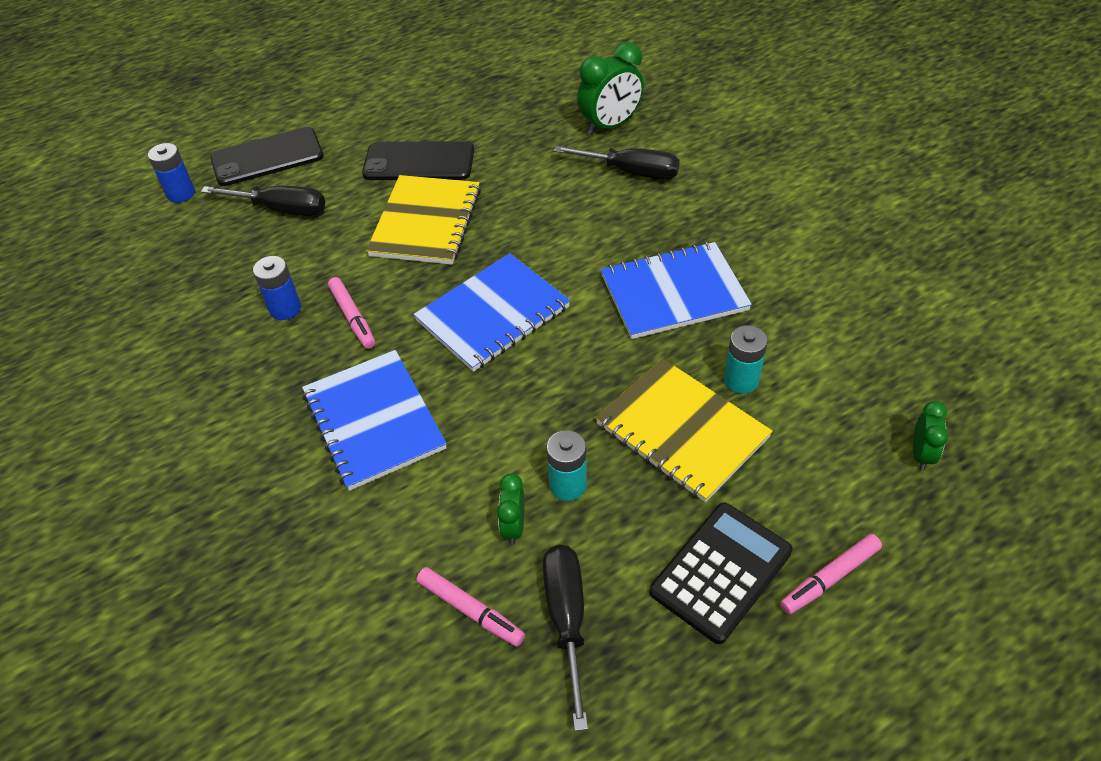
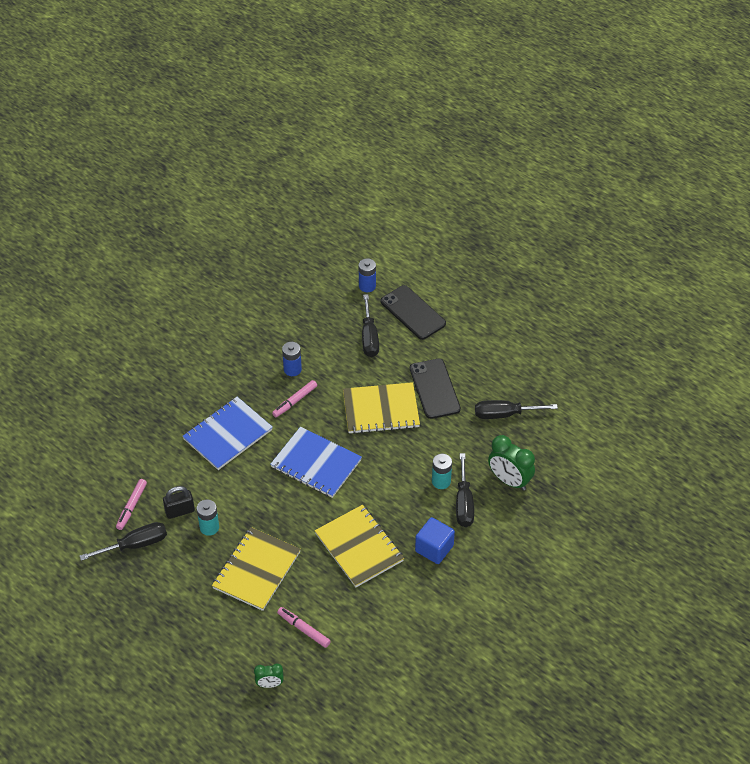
camera: 70 degrees right, 0 degrees up
(499, 109) = (504, 414): none -> black screwdriver
(513, 526) = (180, 511): green clock -> black padlock
(674, 293) = (359, 547): blue notebook -> yellow notebook
(700, 214) = (434, 548): none -> blue cube
(721, 572) = (174, 602): black calculator -> none
(741, 380) = (300, 592): turquoise battery -> turquoise battery (441, 481)
(829, 578) = (181, 648): pink marker -> pink marker (303, 629)

